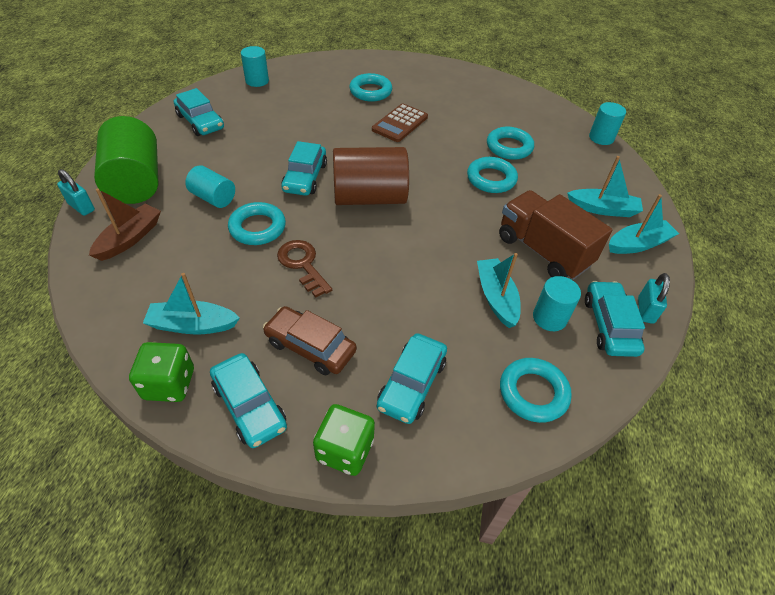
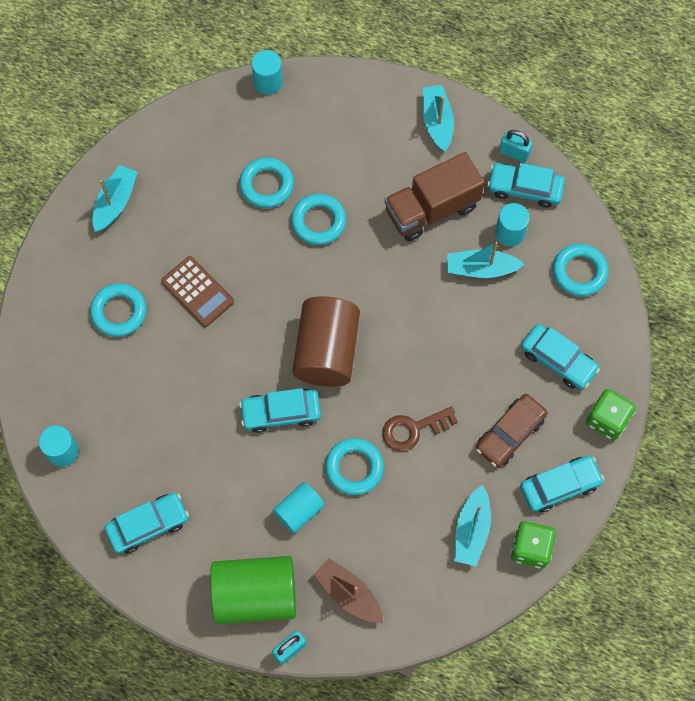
camera: 75 degrees left, 20 degrees up
(305, 177) = (281, 412): turquoise car -> turquoise car turned 150 degrees clockwise
(603, 209) = (384, 131): turquoise boat -> turquoise boat (115, 202)

